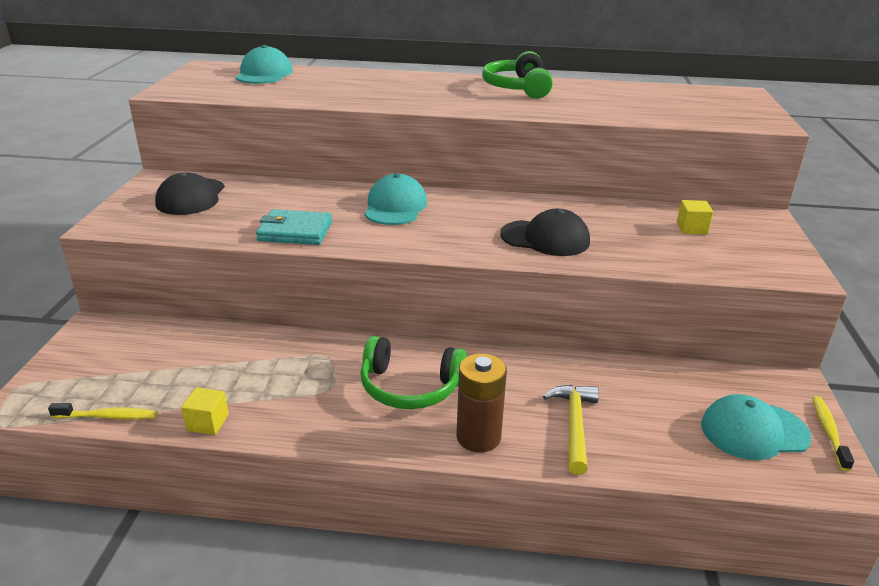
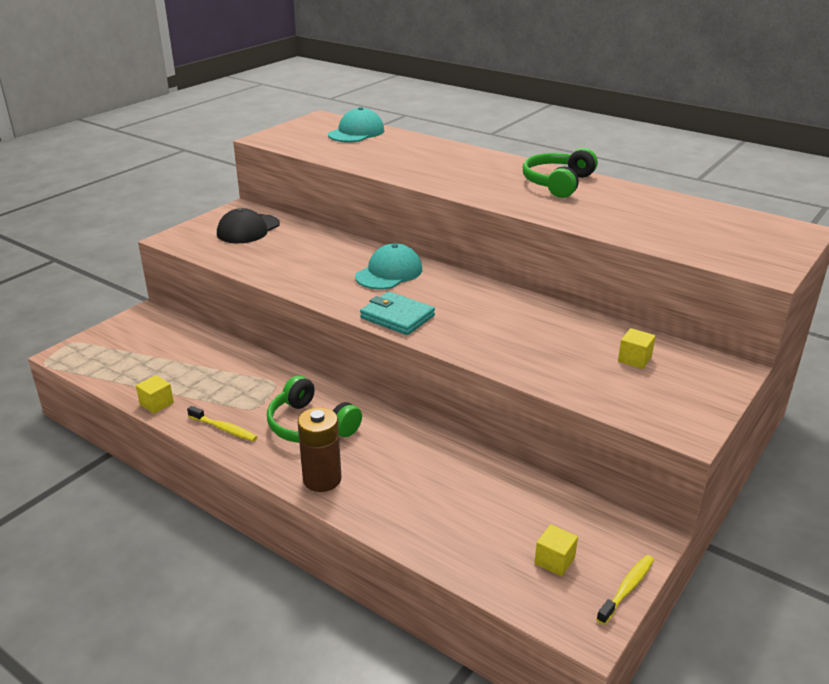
camera: 30 degrees right, 0 degrees up
(108, 416) = (104, 379): yellow toothbrush -> yellow toothbrush (224, 429)
(295, 231) = (291, 275): turquoise wallet -> turquoise wallet (397, 317)
(545, 238) = (481, 332): black cap -> none
(574, 425) = (404, 498): yellow hammer -> none
(754, 431) = (554, 561): turquoise cap -> yellow cube

